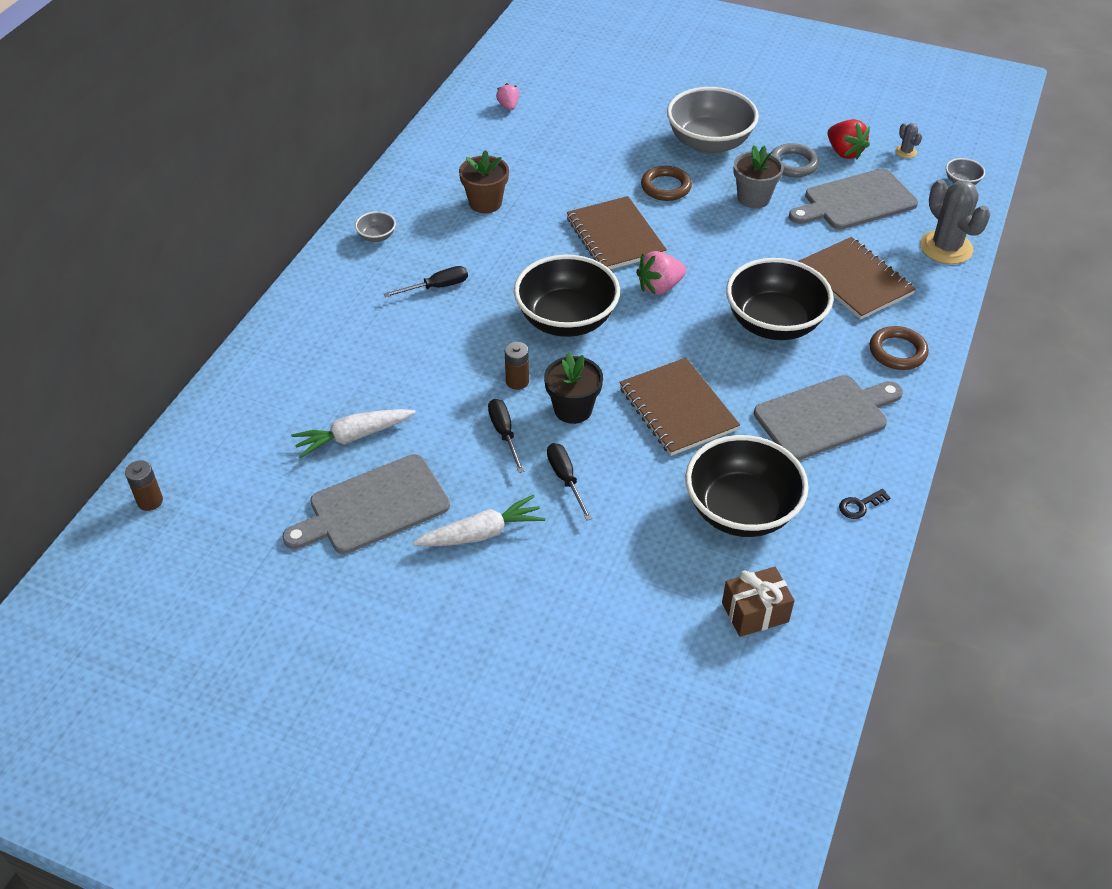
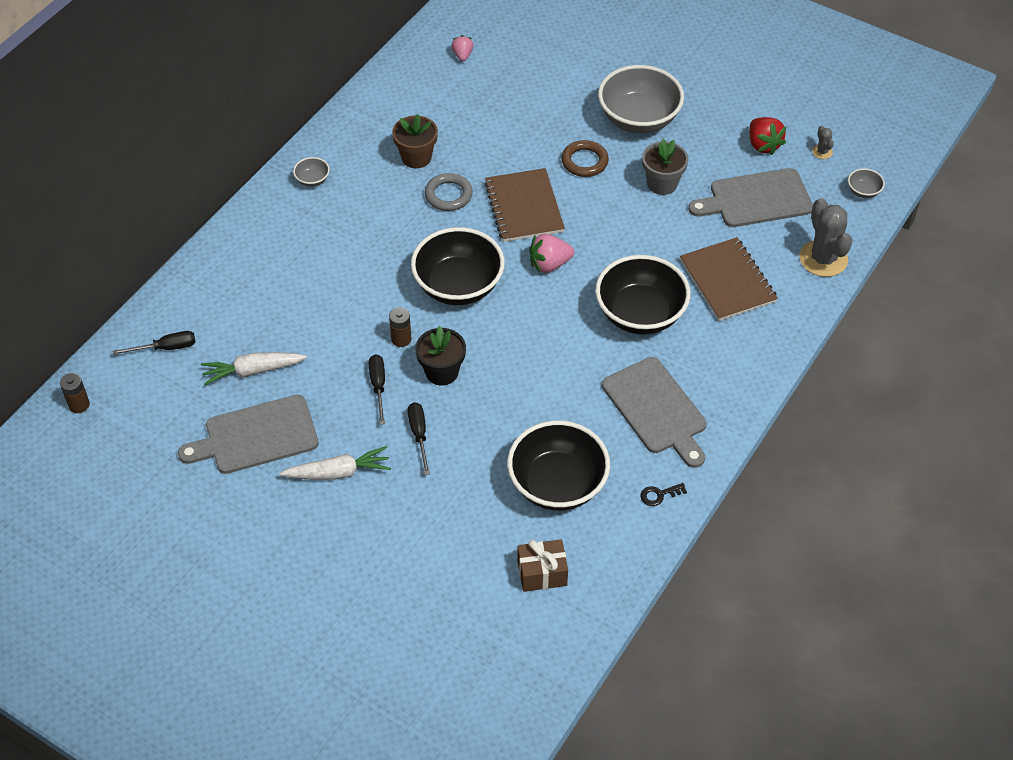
camera: 10 degrees right, 5 degrees up
(437, 287) = (354, 238): black screwdriver -> black screwdriver (166, 348)
(678, 408) = (531, 384): brown notebook -> none
(793, 164) = (710, 152): grey ring -> grey ring (448, 195)
(825, 416) = (656, 409): grey cutting board -> grey cutting board turned 75 degrees clockwise
(897, 352) = (741, 357): brown ring -> none

